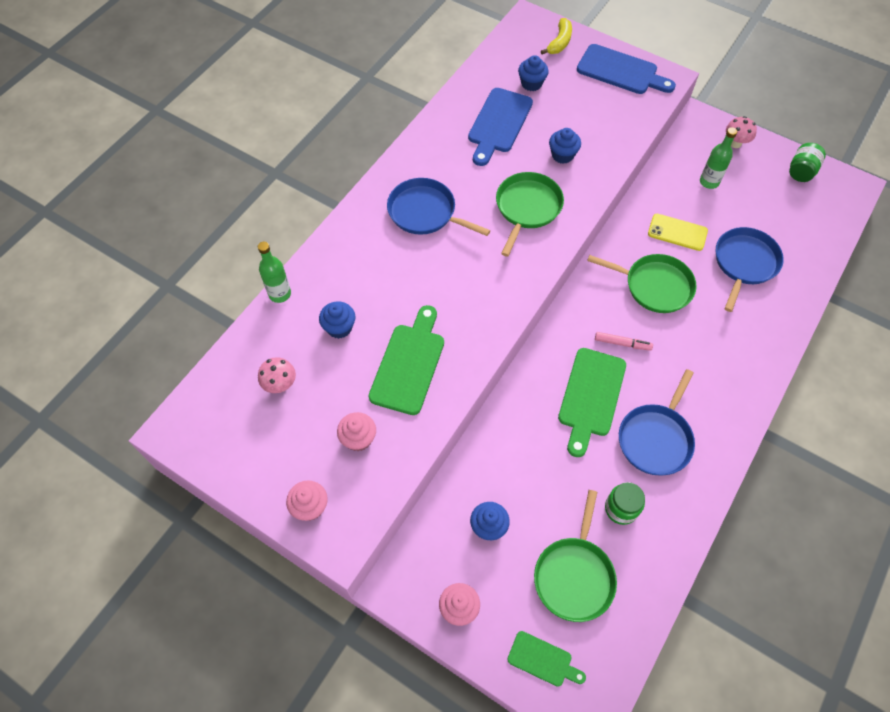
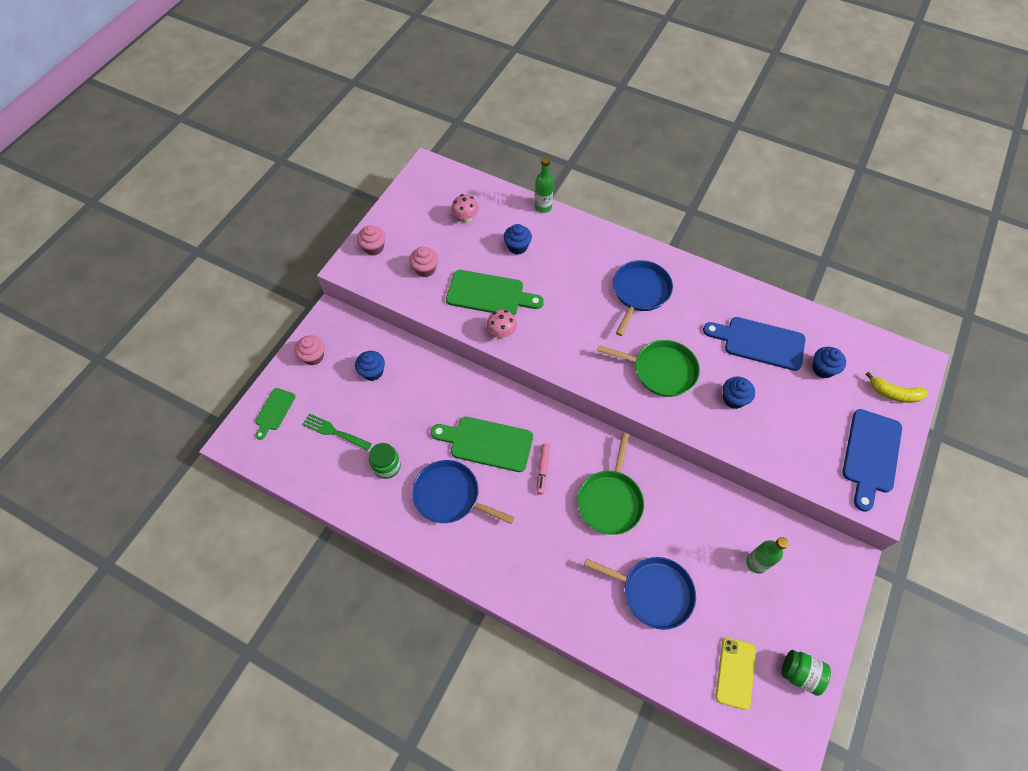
camera: 85 degrees right, 0 degrees up
(574, 575) = (334, 431): green pan -> green fork
(677, 232) = (680, 525): yellow phone -> yellow phone (735, 672)
(735, 143) = (822, 597): pink mushroom -> pink mushroom (502, 333)

